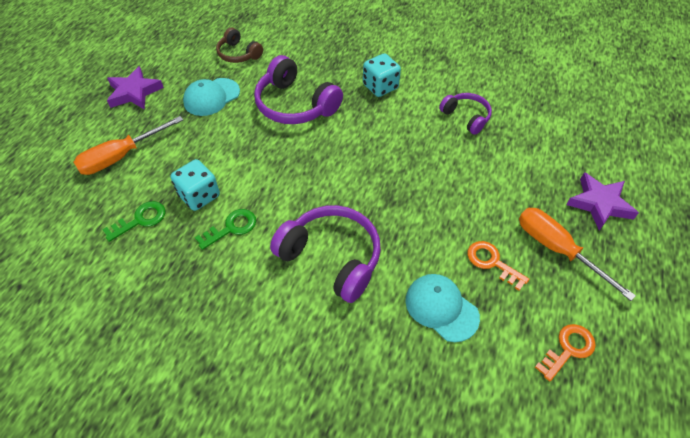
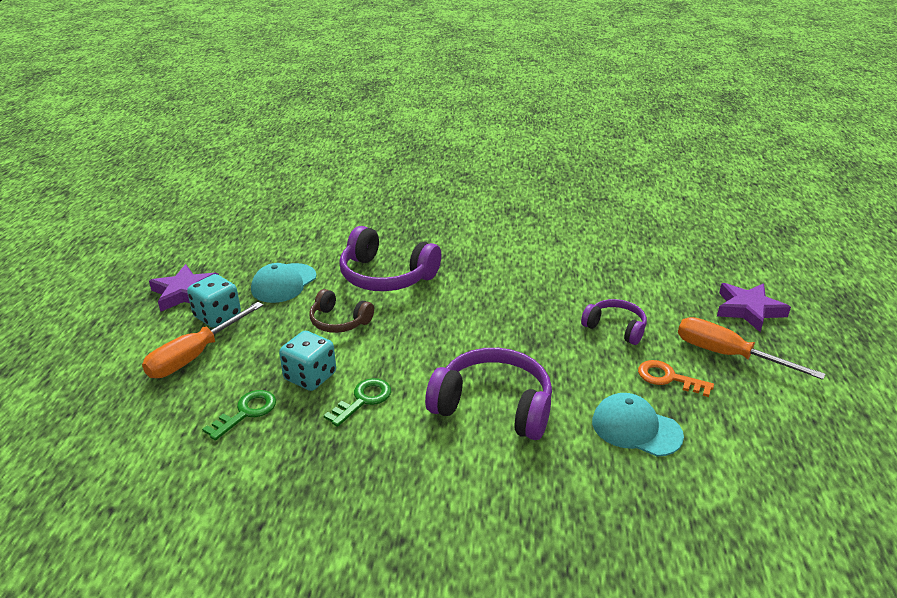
camera: 15 degrees left, 20 degrees down
(239, 54) = (299, 240): brown headphones -> brown headphones (339, 321)
(380, 87) = (474, 247): turquoise dice -> turquoise dice (217, 316)
(466, 117) = (578, 259): purple headphones -> purple headphones (615, 328)
(568, 349) = (783, 438): orange key -> none

